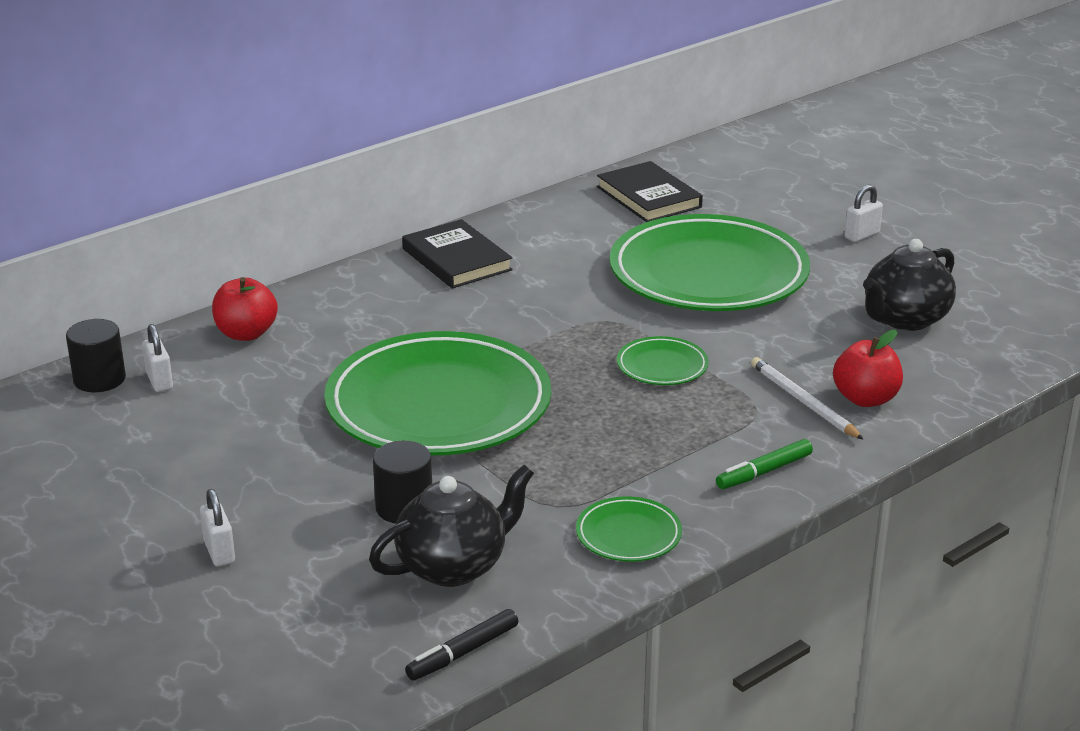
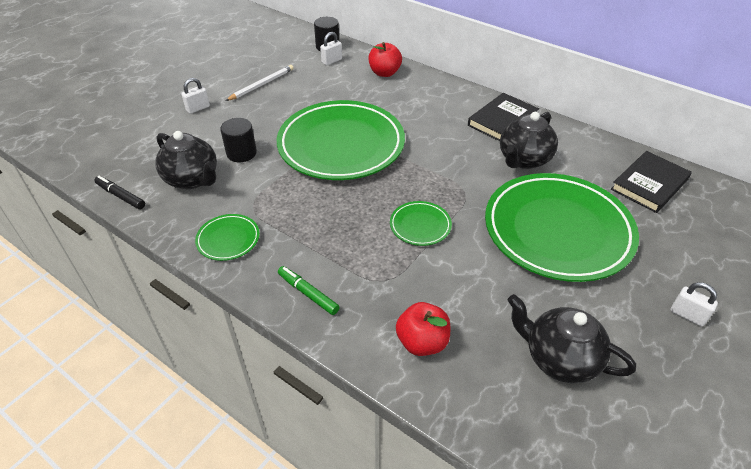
camera: 75 degrees right, 15 degrees up
(558, 264) = (523, 160): none -> black teapot
(803, 402) = (404, 305): white pencil -> white pencil (262, 84)

